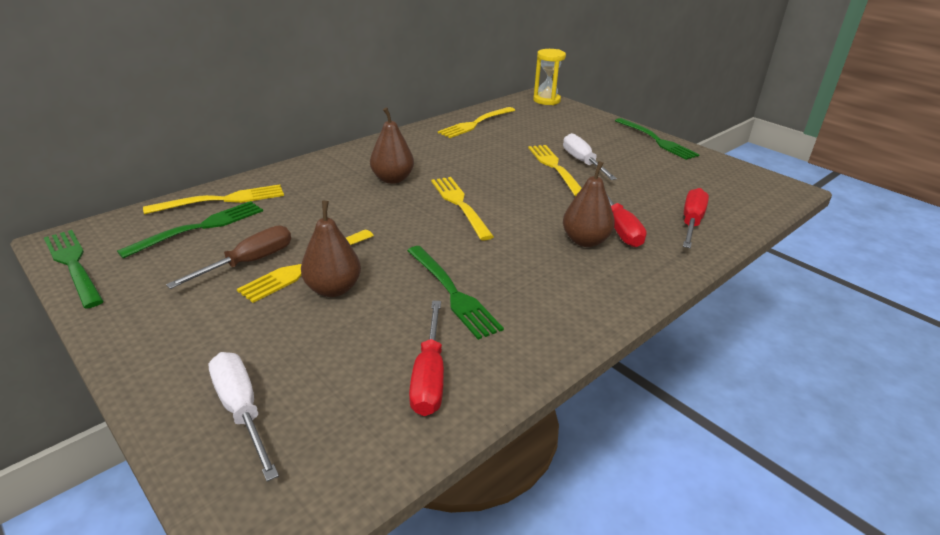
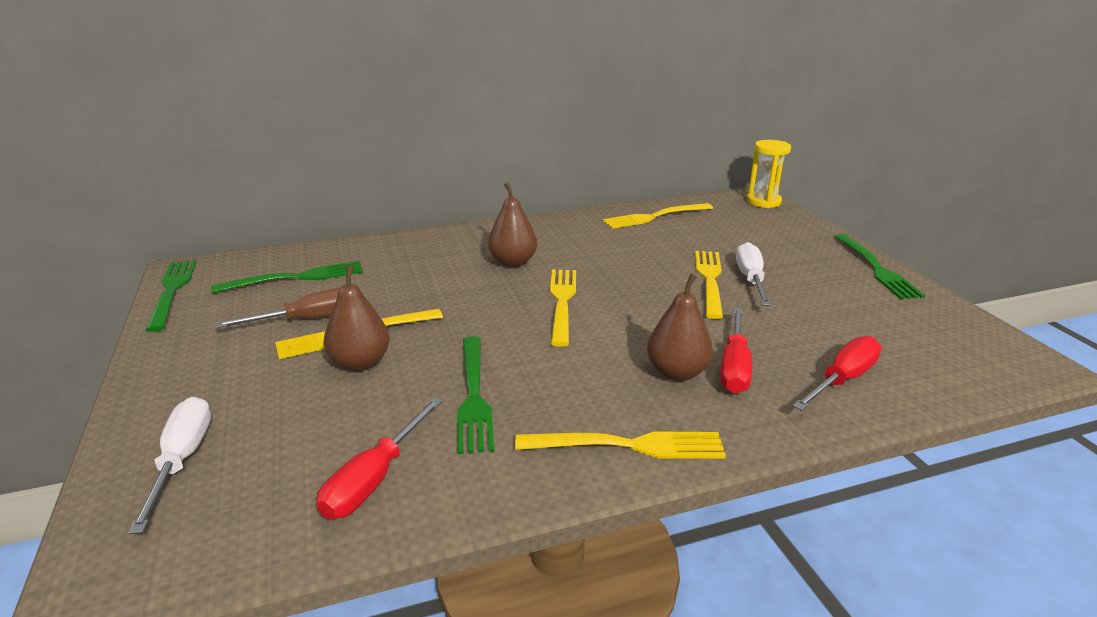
camera: 25 degrees right, 5 degrees down
(222, 200) = (337, 255): yellow fork -> yellow fork (629, 445)

